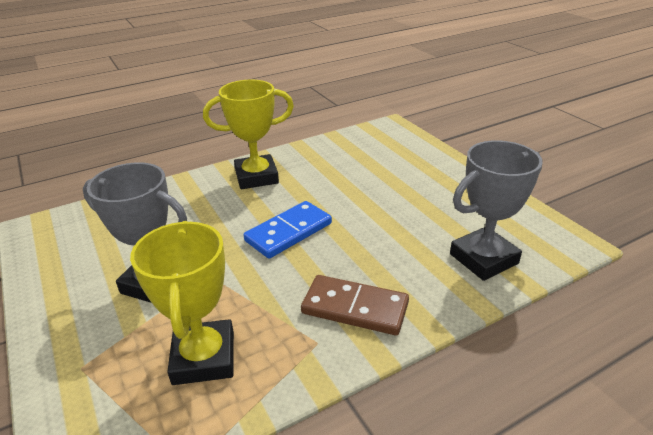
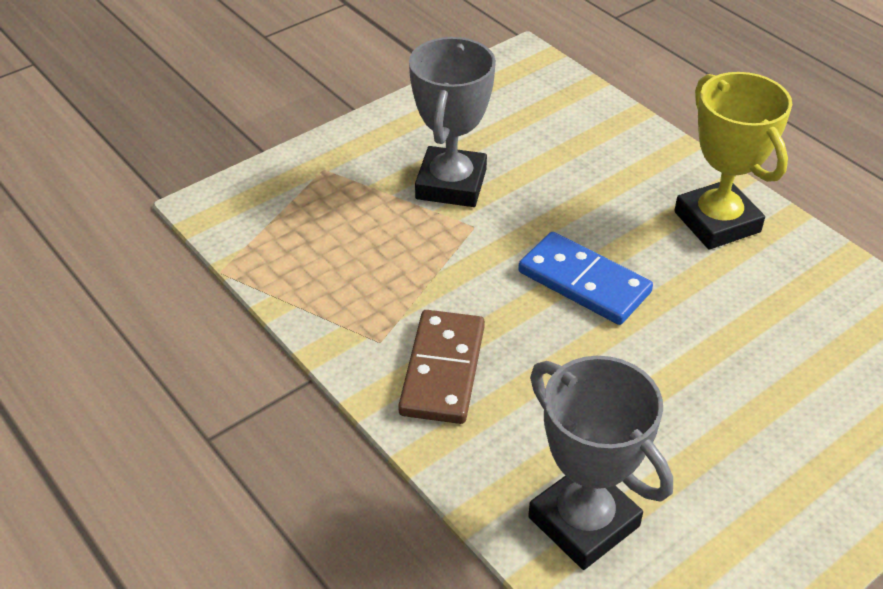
camera: 80 degrees right, 10 degrees up
(204, 357) = (345, 251): yellow trophy -> none

